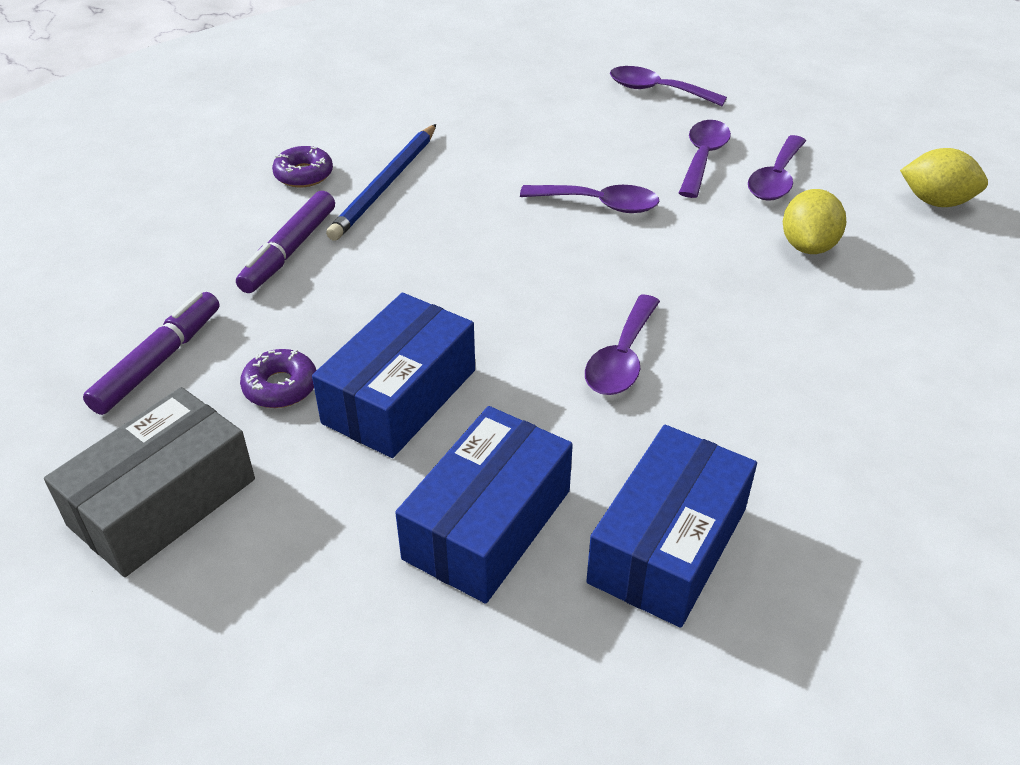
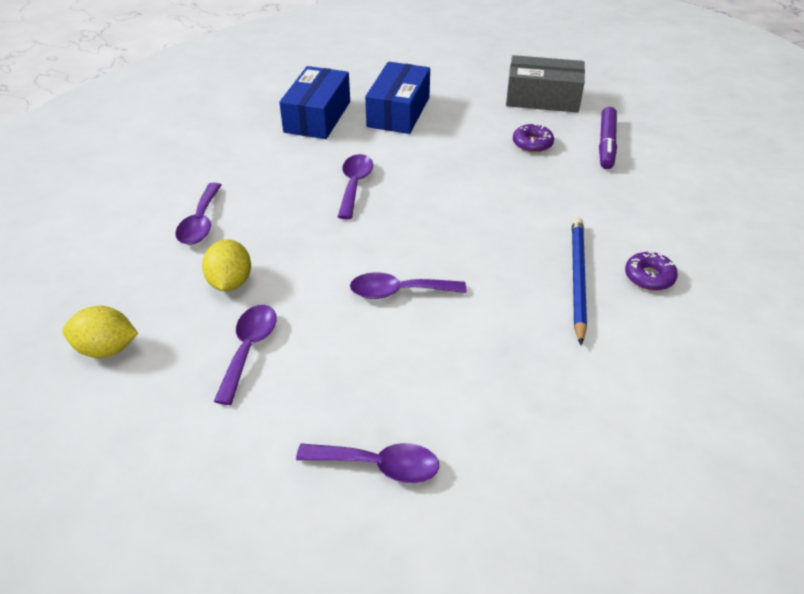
camera: 165 degrees right, 0 degrees up
(163, 502) = (542, 98): grey box -> grey box turned 75 degrees clockwise
(289, 251) = (598, 214): purple marker -> none
(400, 396) = (468, 149): blue box -> none
(703, 158) = (317, 363): purple spoon -> purple spoon (200, 222)

